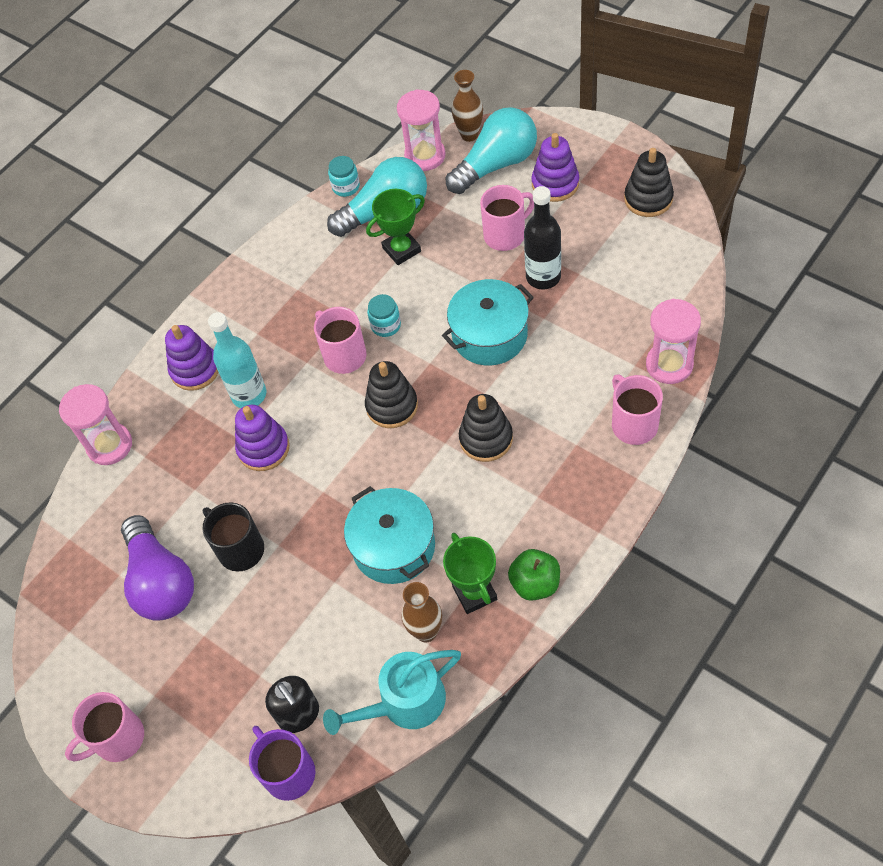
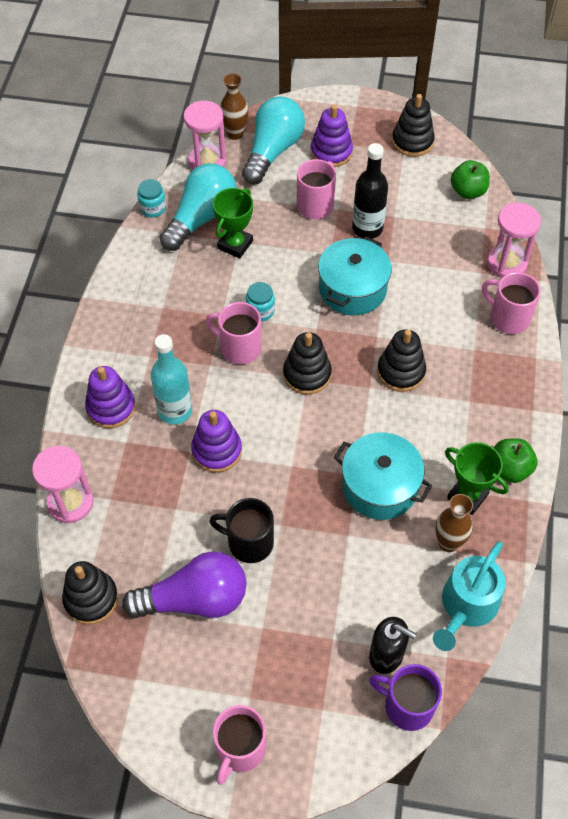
camera: 35 degrees left, 0 degrees up
(75, 541) = (91, 599): none -> black stacking toy
(161, 581) = (195, 599): purple light bulb -> purple light bulb turned 45 degrees counterclockwise
(675, 272) = (468, 191): none -> green apple

